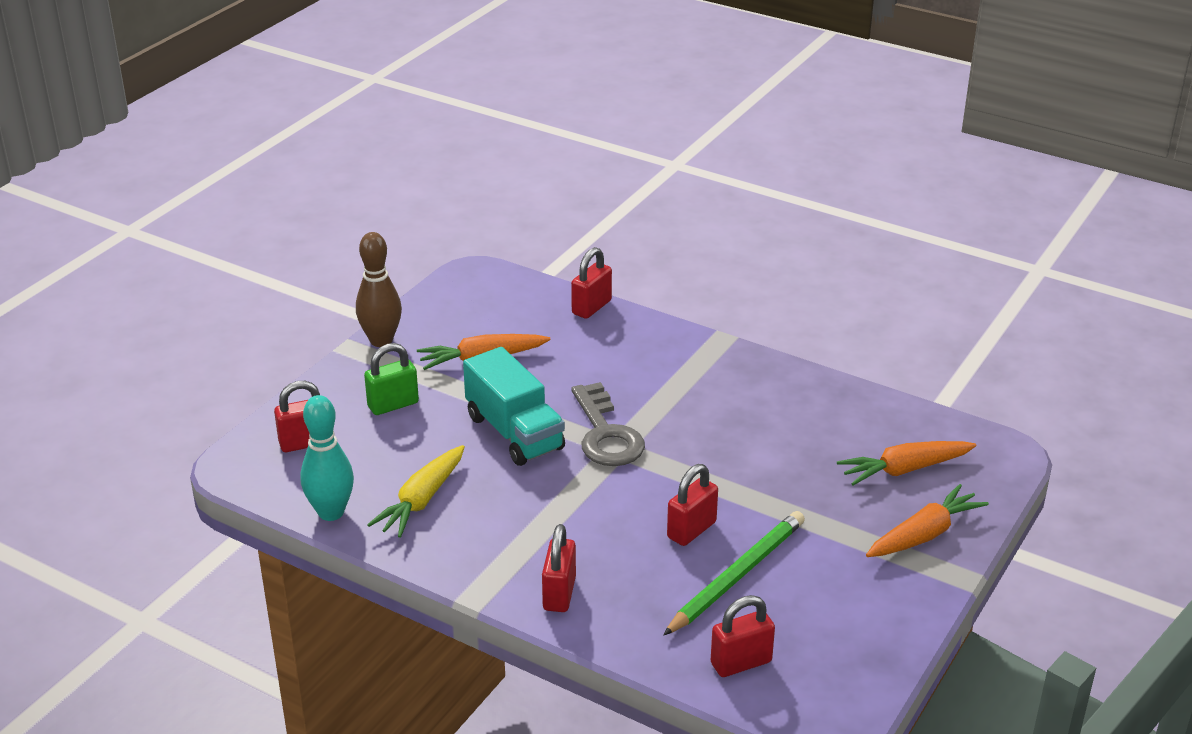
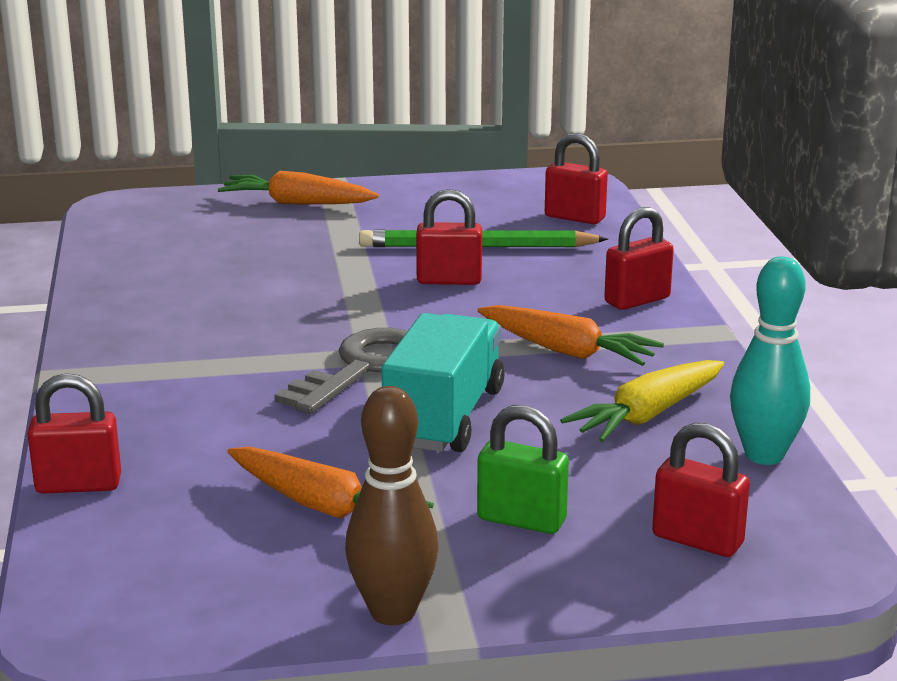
camera: 130 degrees left, 10 degrees down
(422, 500) = (647, 415): yellow carrot -> yellow carrot turned 150 degrees clockwise
(904, 470) = (207, 230): orange carrot -> orange carrot (566, 351)

